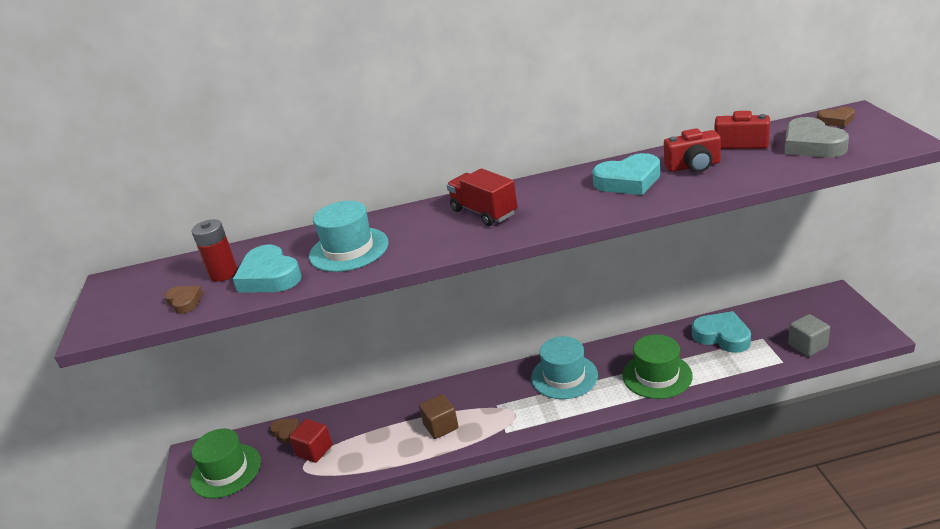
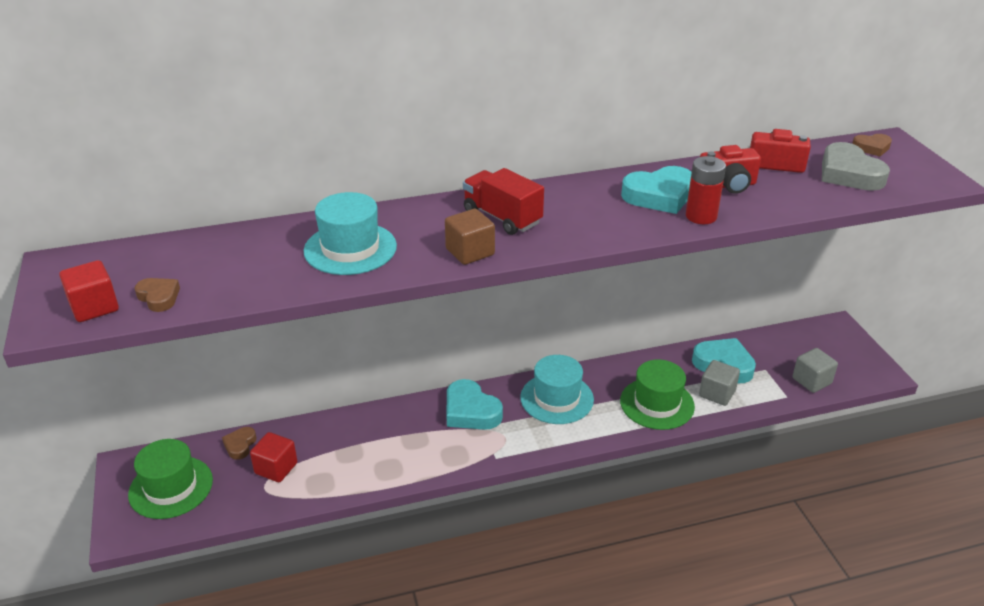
camera: 10 degrees left, 5 degrees up
(132, 314) = (94, 307): none -> red cube
(224, 273) = (201, 265): red battery -> red battery (701, 216)
(269, 276) = (259, 274): turquoise heart -> turquoise heart (470, 411)
(286, 432) = (240, 445): brown heart -> brown heart turned 120 degrees counterclockwise
(441, 426) = (422, 448): brown cube -> brown cube (470, 252)
(714, 363) = (717, 393): none -> grey cube

